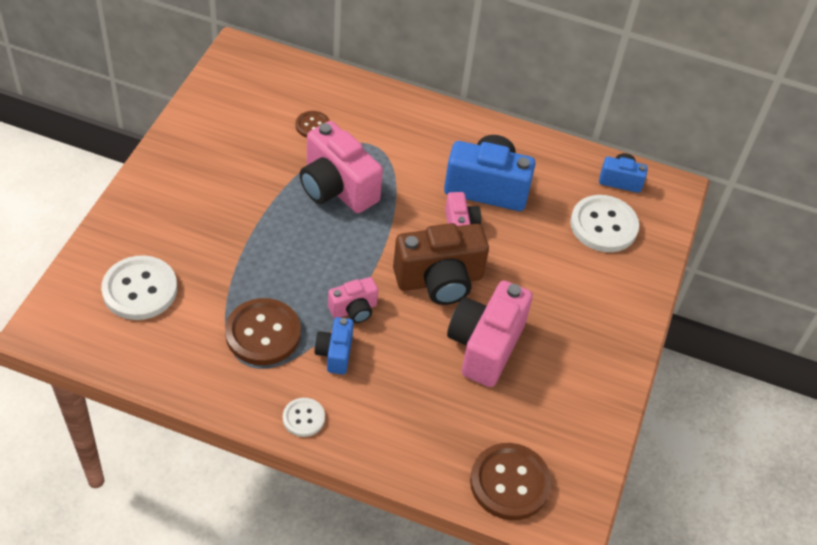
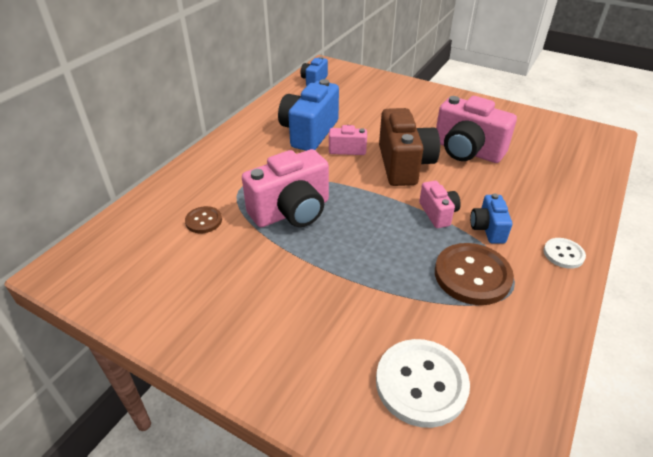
camera: 75 degrees left, 10 degrees down
(335, 353) = (488, 229): blue camera -> blue camera turned 75 degrees clockwise
(510, 483) = (584, 154): brown button -> none
(603, 225) = (354, 92): white button -> none

